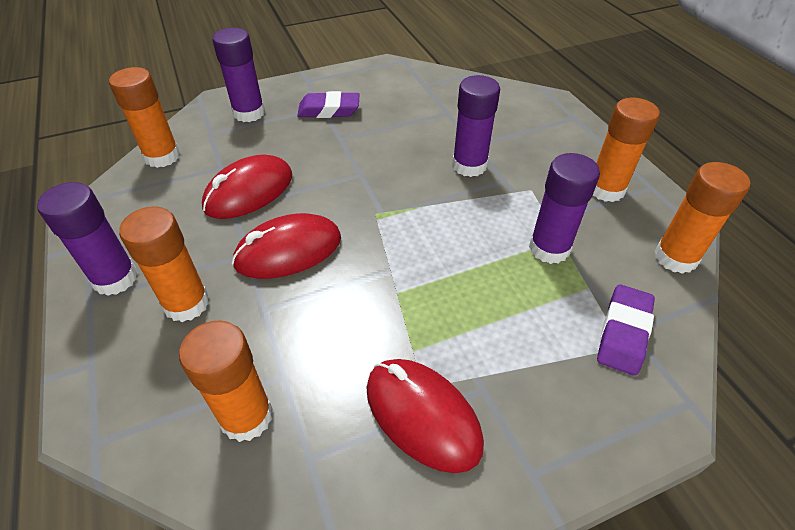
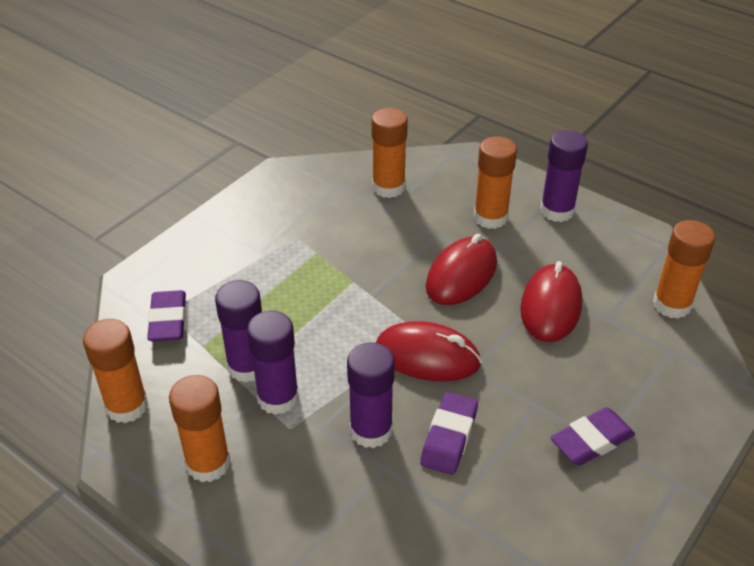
camera: 150 degrees right, 5 degrees down
(249, 113) = (670, 393): purple glue stick -> purple glue stick (278, 398)
(417, 143) = (449, 437): none -> purple eraser
(422, 416) = (288, 224): red mouse -> red mouse (427, 356)

